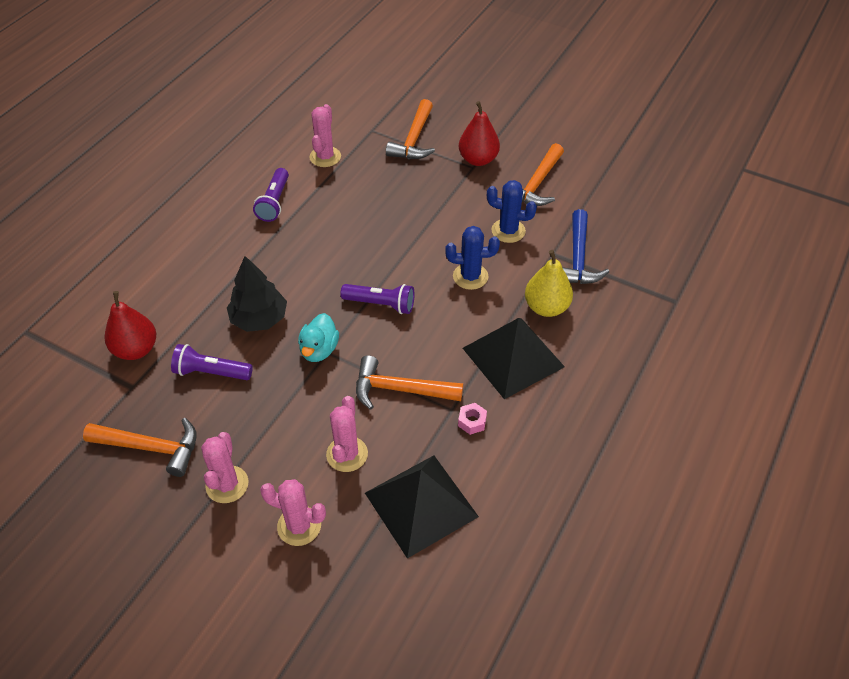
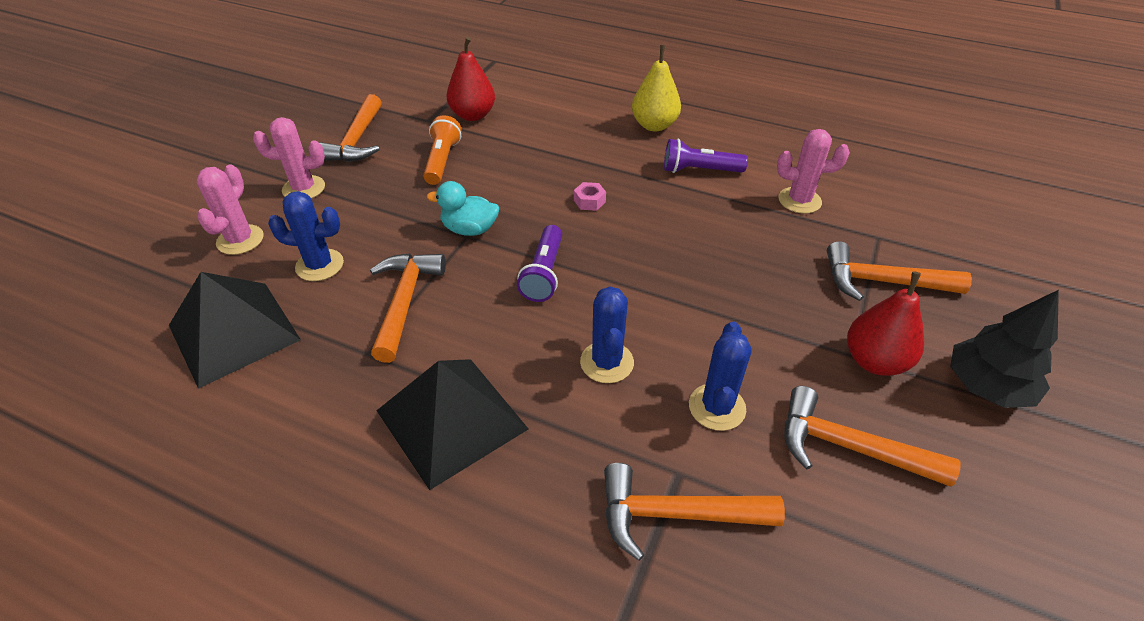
camera: 85 degrees right, 5 degrees down
(211, 372) = (442, 161): purple flashlight -> orange flashlight
(259, 319) = (514, 182): black tree -> black tree (986, 386)
(347, 454) = (319, 265): pink cactus -> blue cactus
(472, 421) = (344, 375): pink nut -> pink nut (589, 201)
(546, 307) = (553, 463): yellow pear -> yellow pear (654, 125)
(578, 258) = (675, 514): blue hammer -> orange hammer

